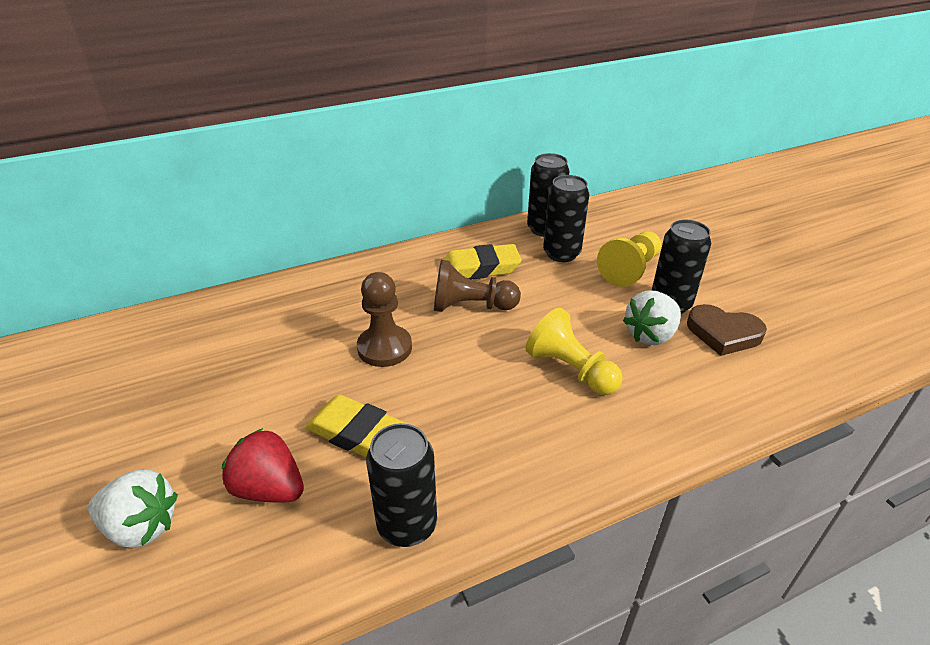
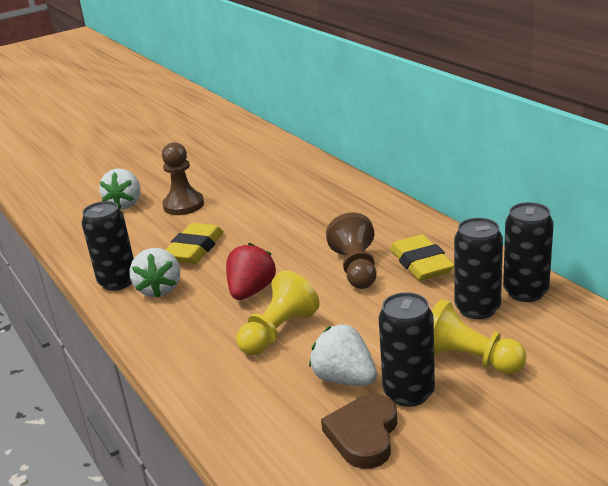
camera: 85 degrees right, 10 degrees down
(269, 488) = (149, 231): red strawberry -> red strawberry (251, 291)
(384, 348) = (287, 240): brown pawn -> brown pawn (183, 205)
(448, 473) = (159, 289): none -> white strawberry

